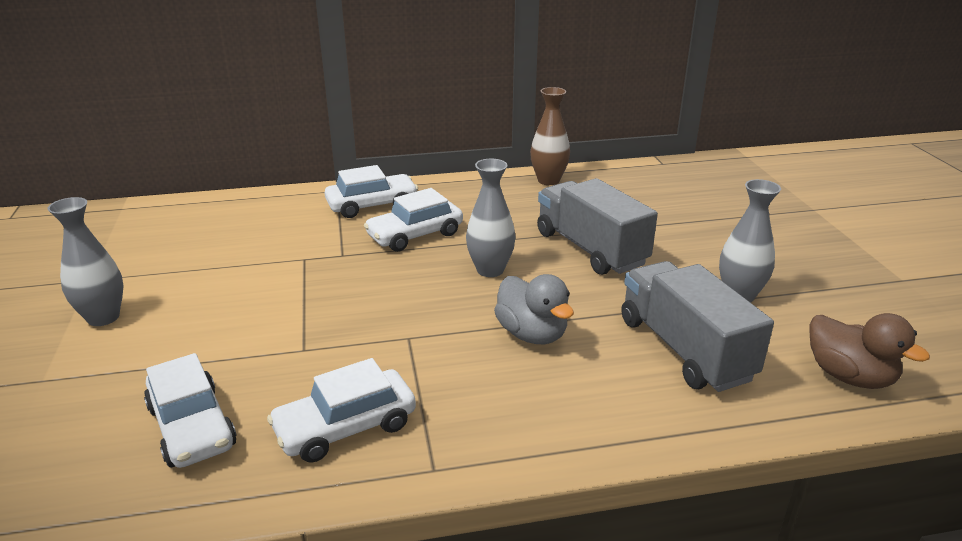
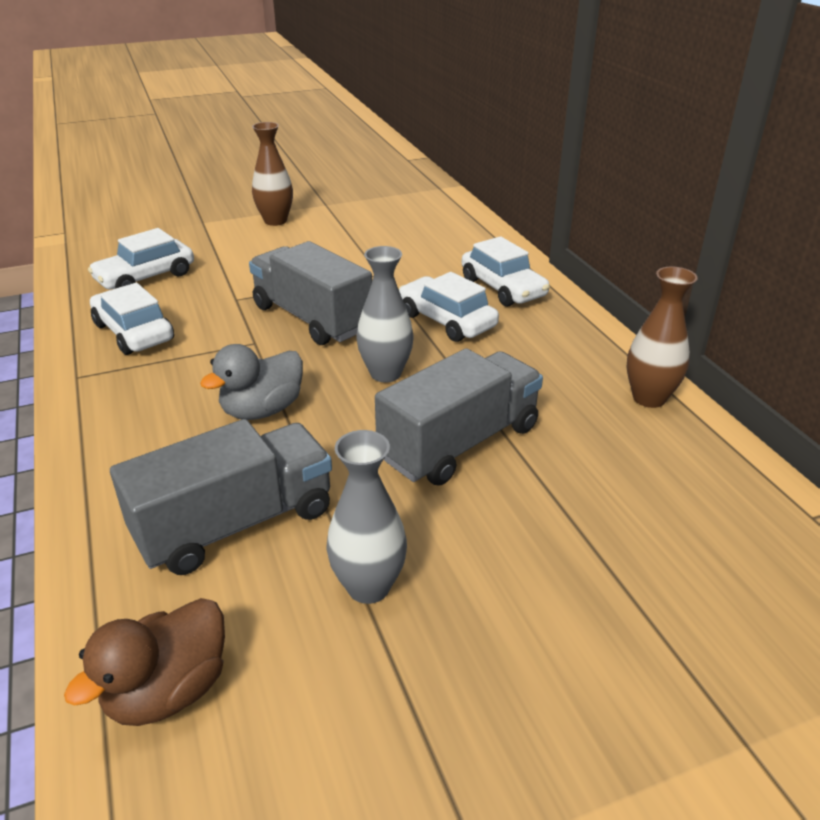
camera: 80 degrees right, 5 degrees up
(103, 317) = (275, 221): grey vase -> brown vase
(376, 301) = (312, 318): none -> grey truck

